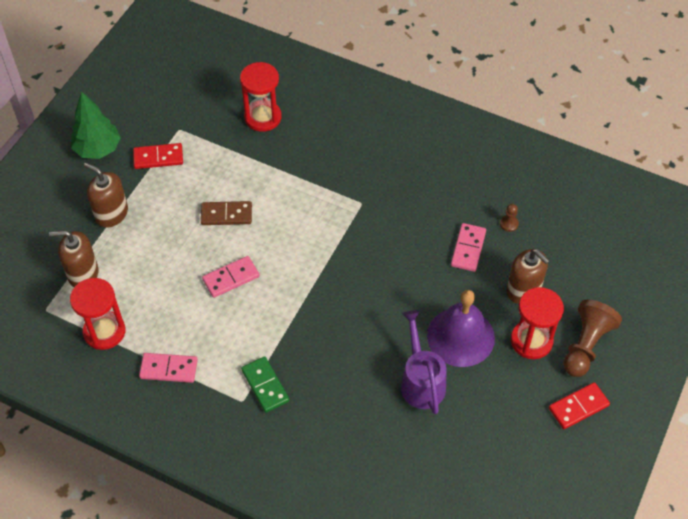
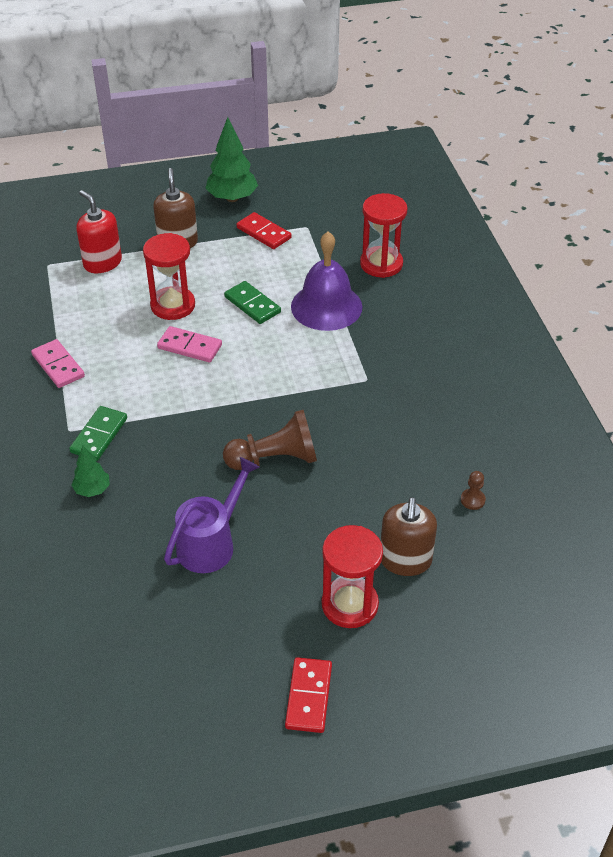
camera: 50 degrees right, 10 degrees down
(83, 274) = (102, 263): brown soap dispenser -> red soap dispenser
(104, 331) = (58, 307): red hourglass -> red hourglass (173, 305)
(226, 215) = (252, 305): brown domino -> green domino
(313, 420) = (92, 490): none -> green tree
(460, 336) = (294, 543): purple bell -> purple bell (326, 306)
(468, 249) = (405, 486): pink domino -> none
(578, 407) = (309, 697): red domino -> red domino turned 75 degrees clockwise
(585, 345) = (394, 657): brown pawn -> brown pawn (275, 459)

